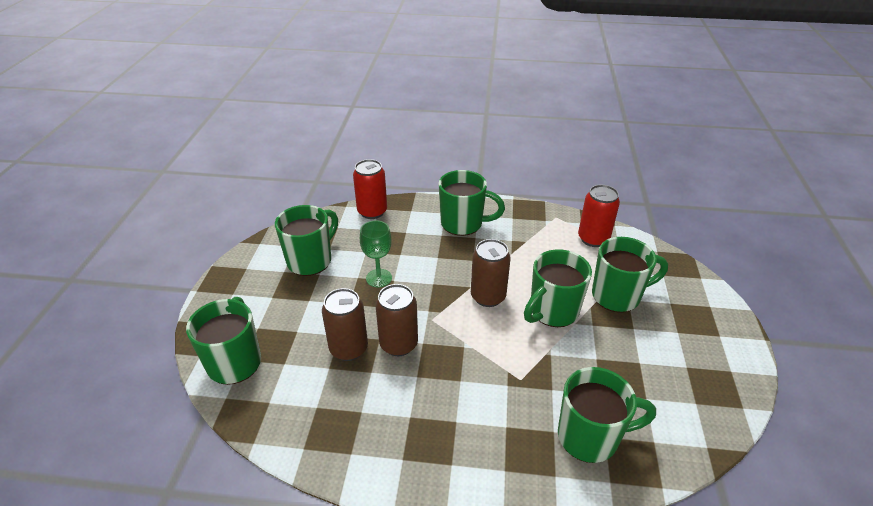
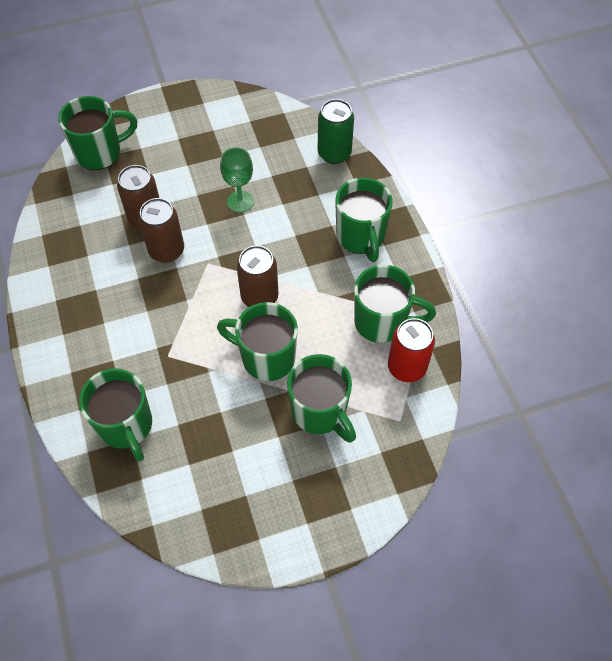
camera: 65 degrees right, 20 degrees up
(311, 260) = (236, 141): green mug -> green mug (382, 322)
(372, 211) = (334, 153): red can -> green can

